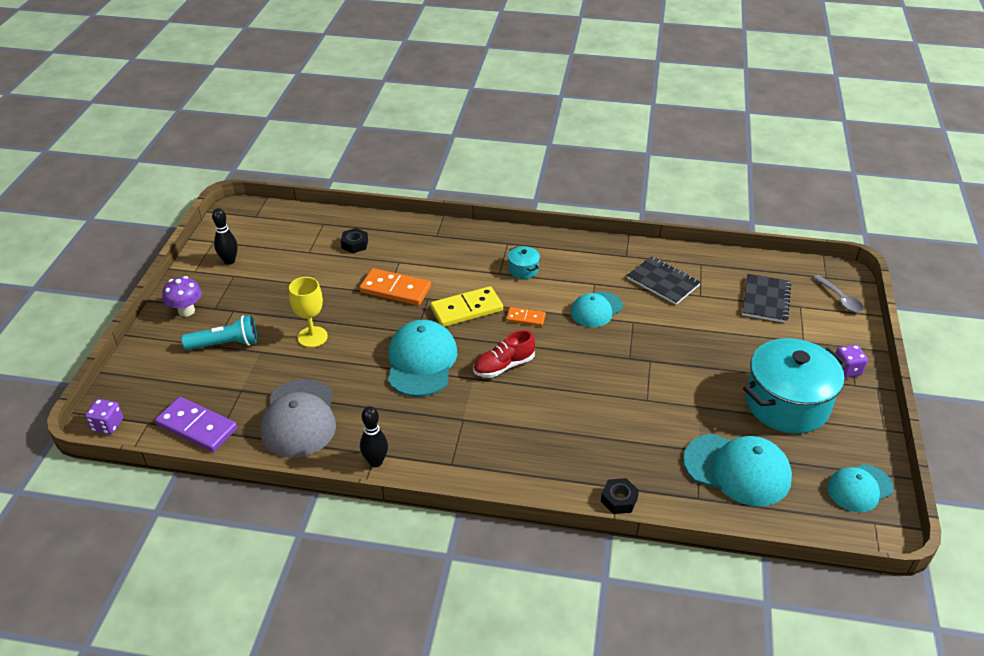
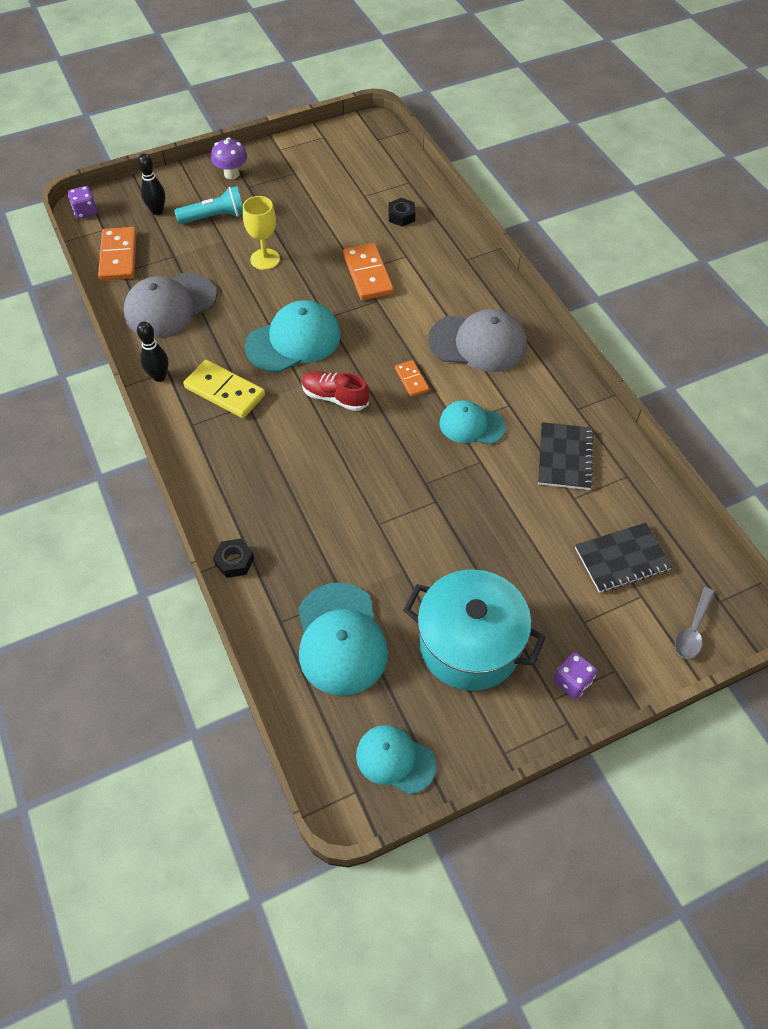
camera: 55 degrees right, 15 degrees up
(197, 427) = (119, 256): purple domino -> orange domino
(225, 344) = (215, 217): turquoise flashlight -> turquoise flashlight turned 60 degrees counterclockwise
(229, 261) = (309, 160): black bowling pin -> black bowling pin (157, 211)
(466, 309) = (385, 334): yellow domino -> yellow domino (224, 391)
(523, 270) = (478, 343): turquoise pot -> grey cap

